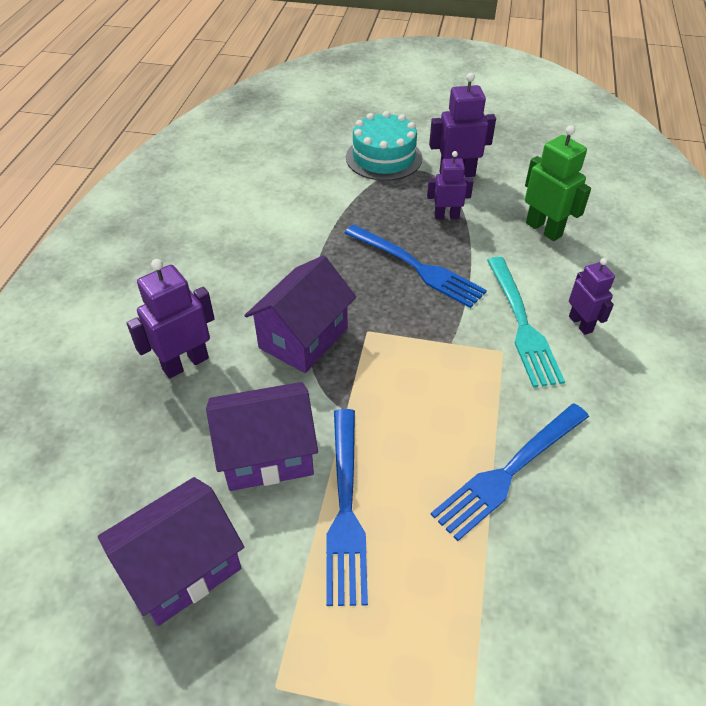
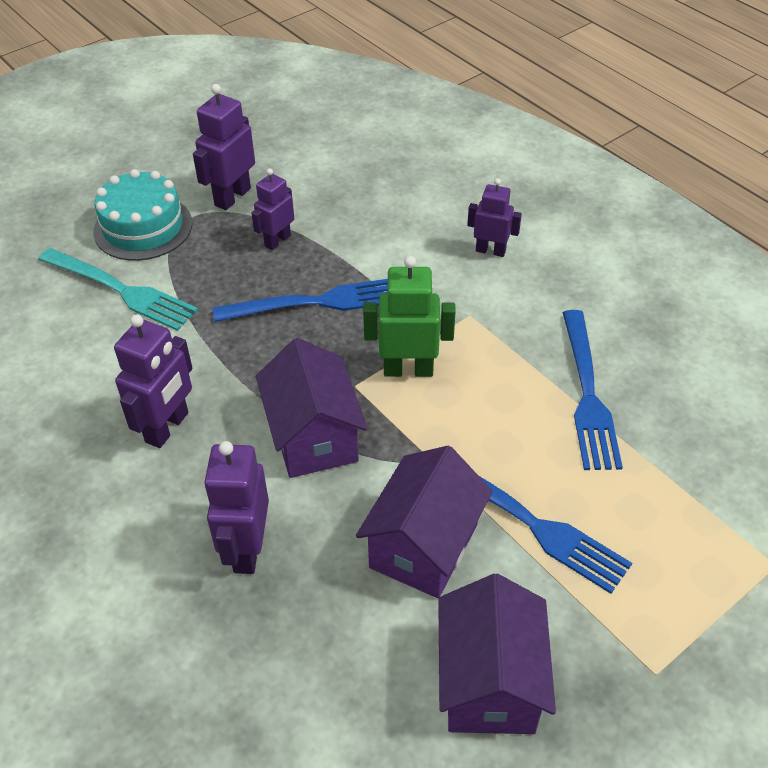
camera: 50 degrees left, 0 degrees up
(243, 268) = (167, 427): none -> purple robot
(522, 324) = (455, 284): turquoise fork -> turquoise fork (122, 290)
(544, 229) = (367, 195): green robot -> green robot (408, 369)

